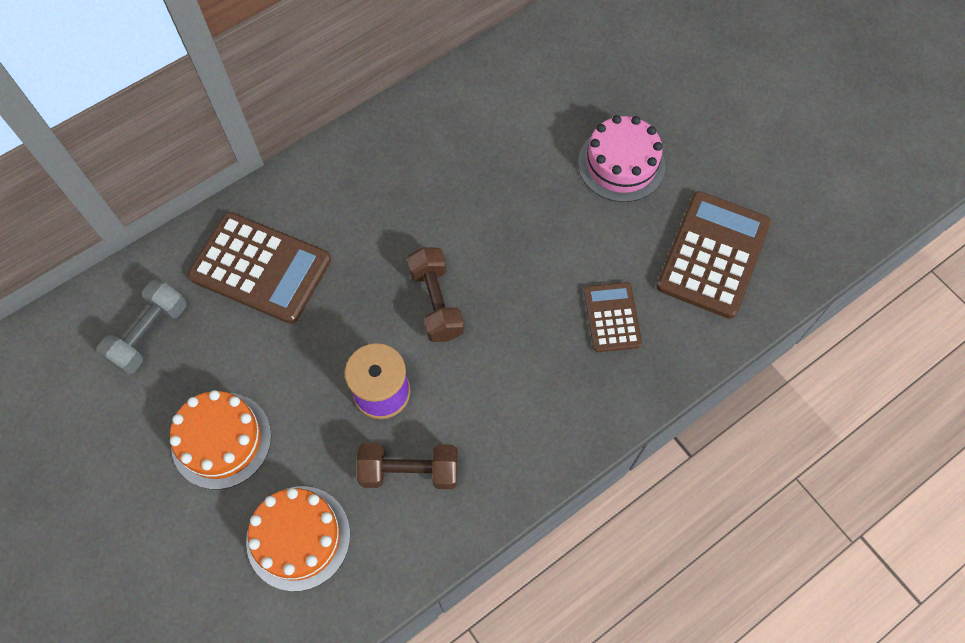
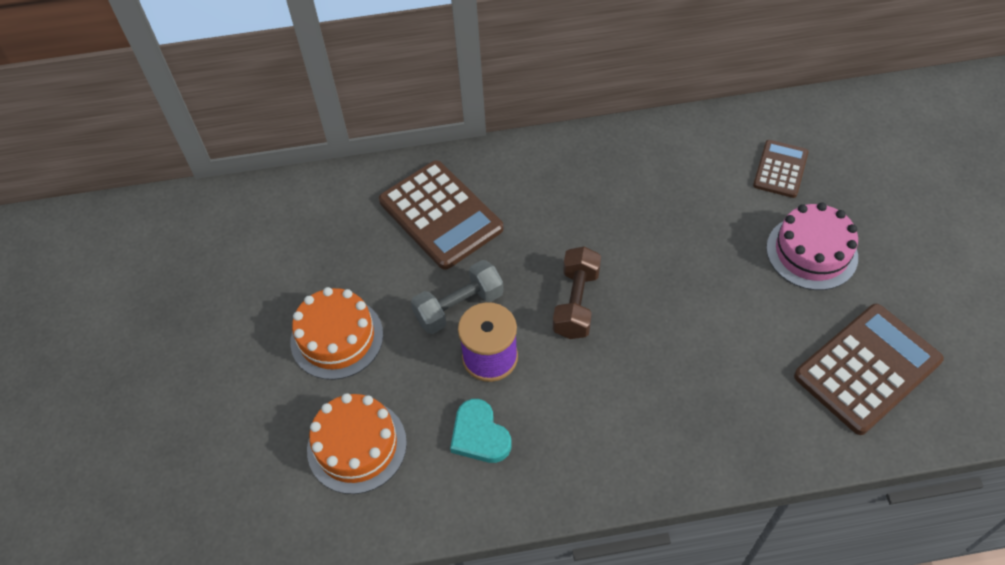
camera: 30 degrees right, 10 degrees down
(149, 334) = (325, 231): grey dumbbell -> grey dumbbell (459, 307)
(409, 471) = (479, 435): brown dumbbell -> turquoise heart
(612, 317) = (736, 383): brown calculator -> brown calculator (780, 169)

